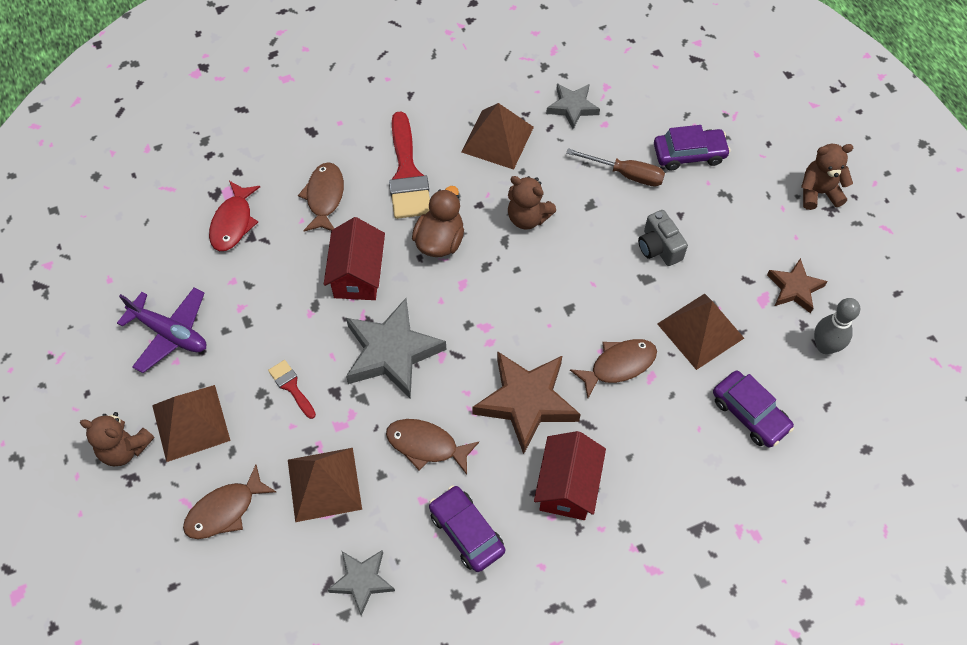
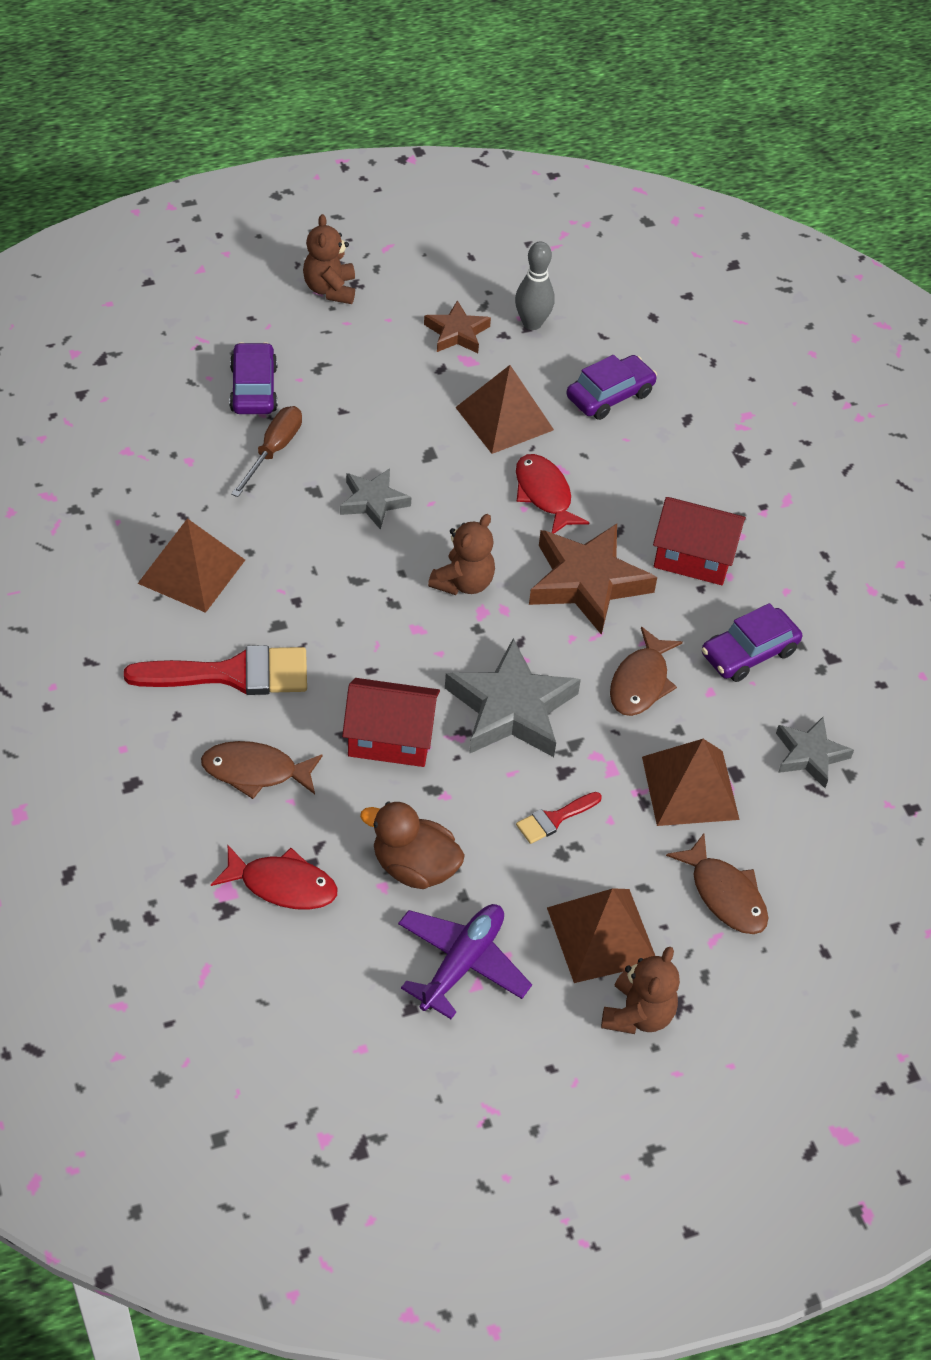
camera: 90 degrees left, 10 degrees down
(440, 241) = (348, 646): brown duck -> brown duck (414, 867)
(528, 217) = (325, 553): brown teddy bear -> brown teddy bear (463, 583)
(572, 107) = (154, 488): grey star -> grey star (373, 502)
(619, 365) = (544, 494): brown fish -> red fish
(659, 247) = (387, 436): grey camera -> none

